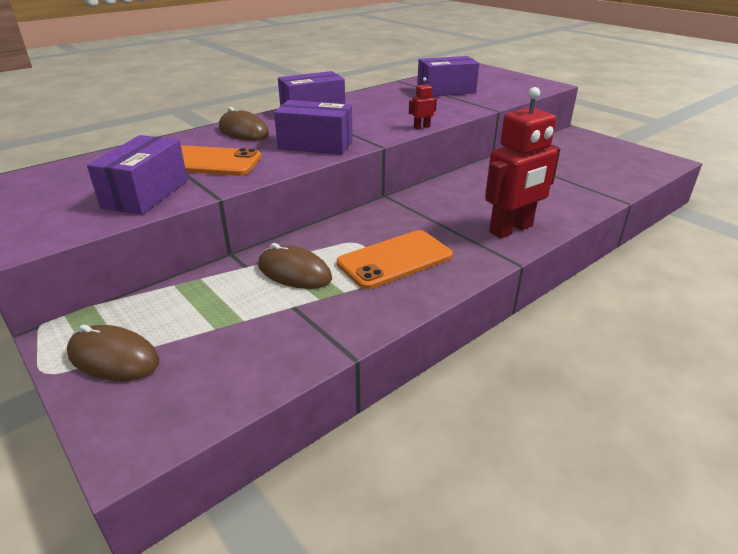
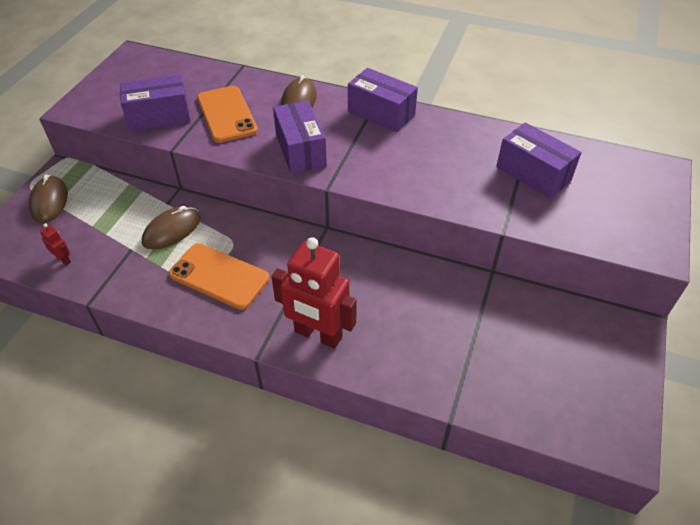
camera: 60 degrees right, 15 degrees up
(294, 272) = (172, 230): brown mouse -> brown mouse turned 45 degrees clockwise
(421, 127) = (398, 195): red robot -> red robot (63, 259)

